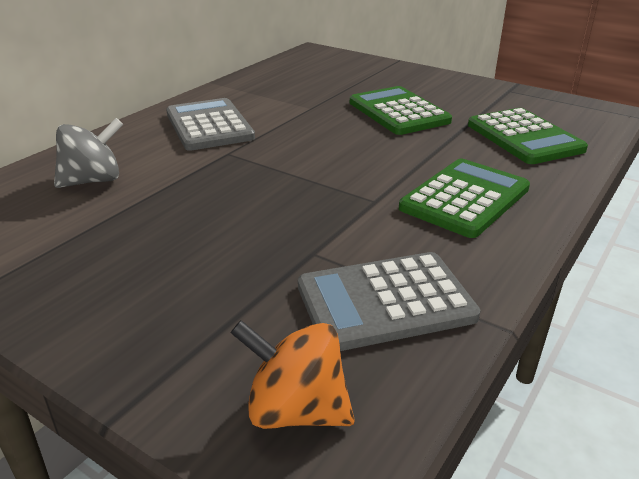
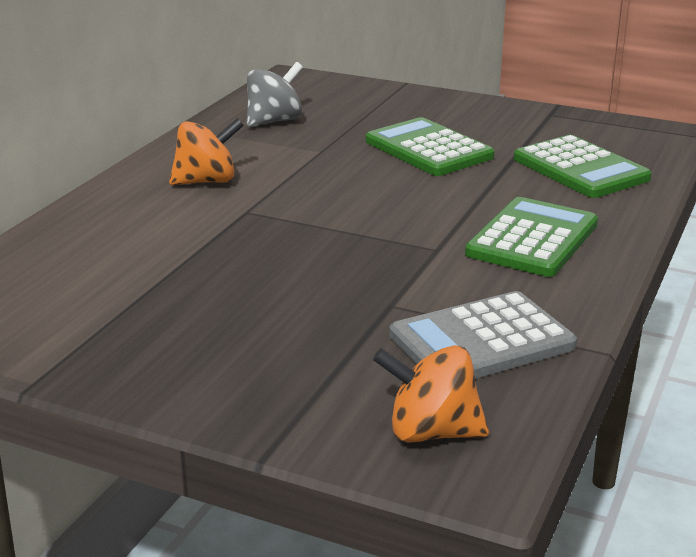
camera: 10 degrees left, 5 degrees down
(93, 180) = (104, 254): grey spinning top -> grey spinning top (274, 121)
(209, 126) = (207, 181): grey calculator -> orange spinning top

